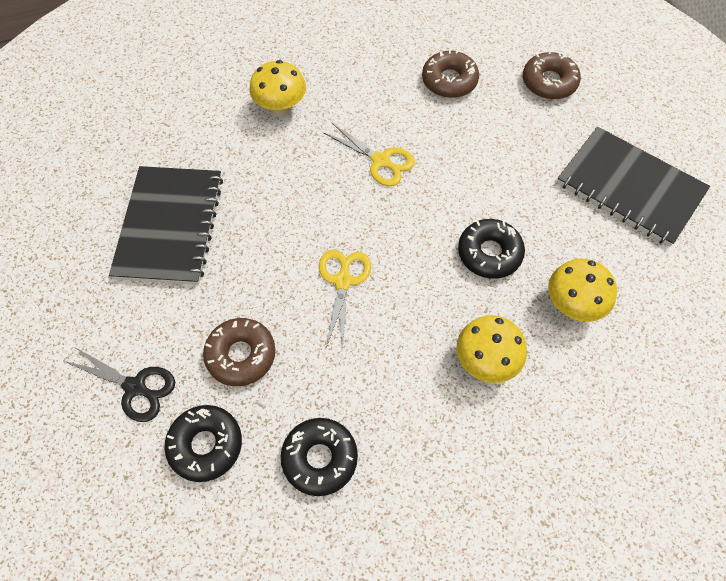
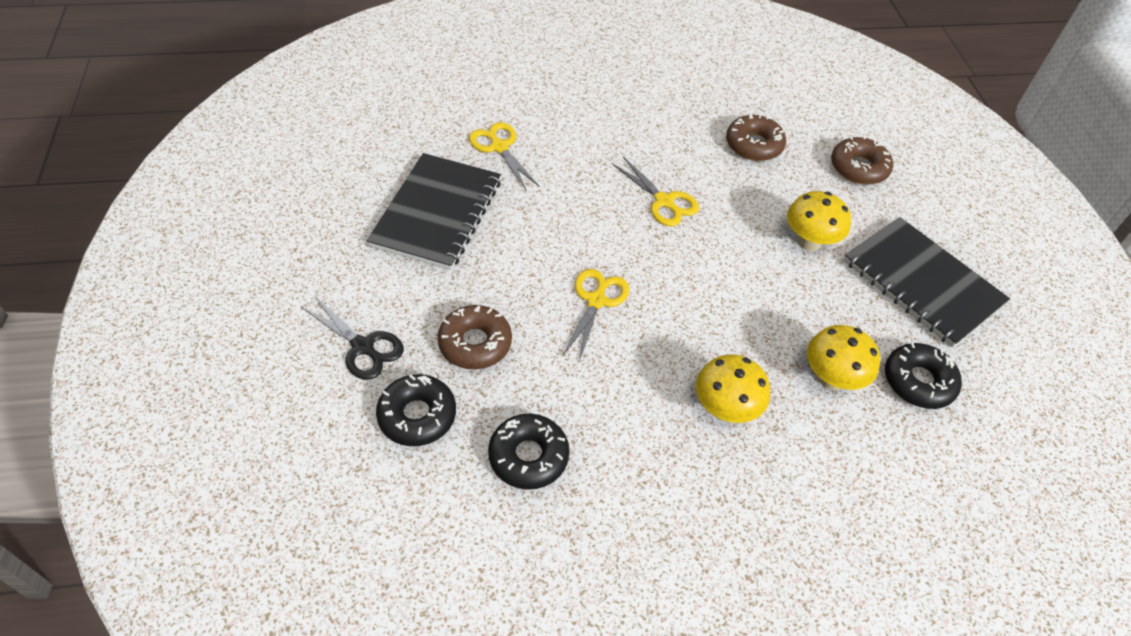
camera: 10 degrees right, 10 degrees down
(211, 140) = (499, 147): none -> yellow scissors
(281, 108) = (575, 134): yellow mushroom -> yellow mushroom (809, 242)
(489, 253) = (755, 310): black donut -> black donut (918, 381)

